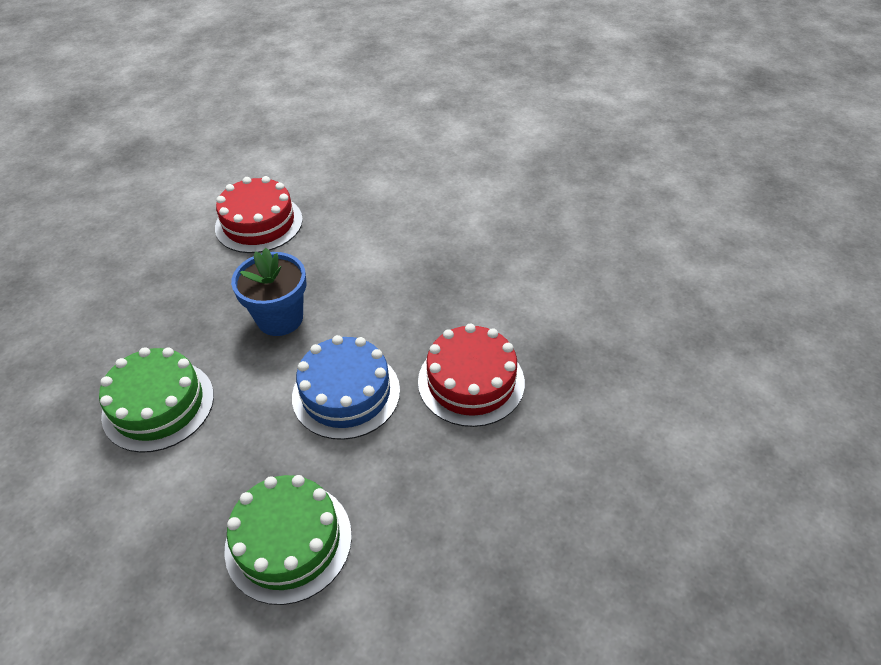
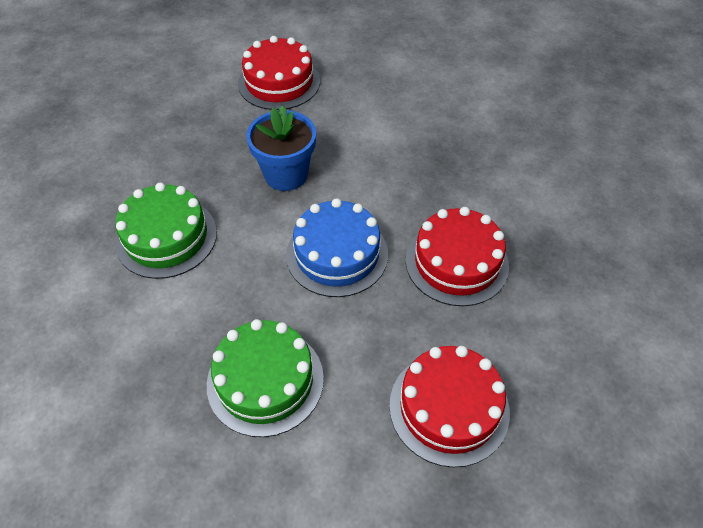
camera: 10 degrees right, 5 degrees up
(486, 533) = (449, 407): none -> red cake

